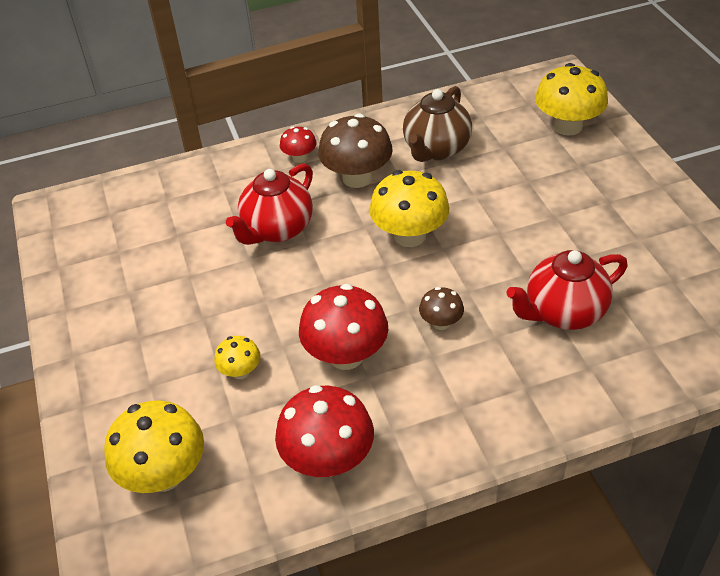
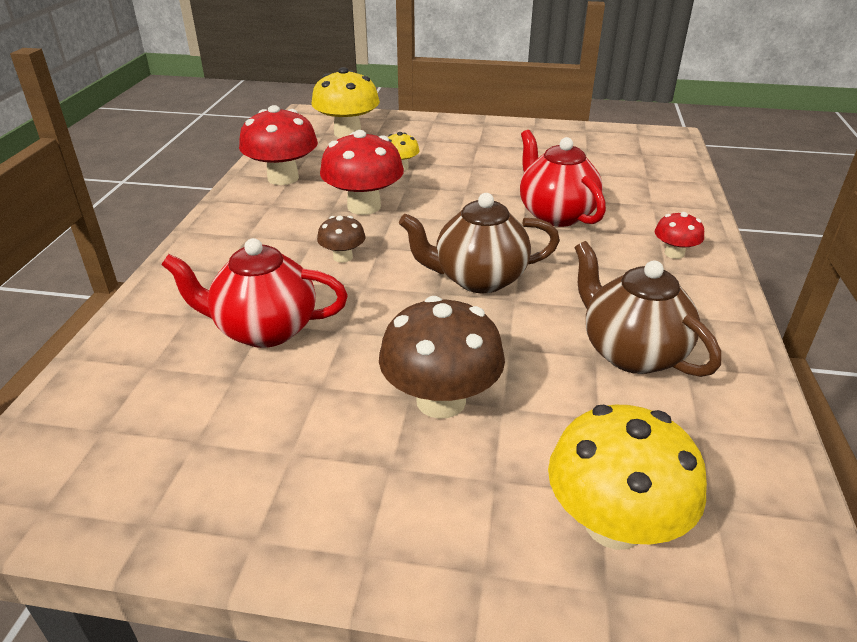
camera: 115 degrees right, 10 degrees down
(357, 178) = (609, 277): brown mushroom -> brown mushroom (441, 401)
(409, 235) = (478, 279): yellow mushroom -> brown teapot
(564, 312) = (264, 330): red teapot -> red teapot turned 90 degrees counterclockwise

